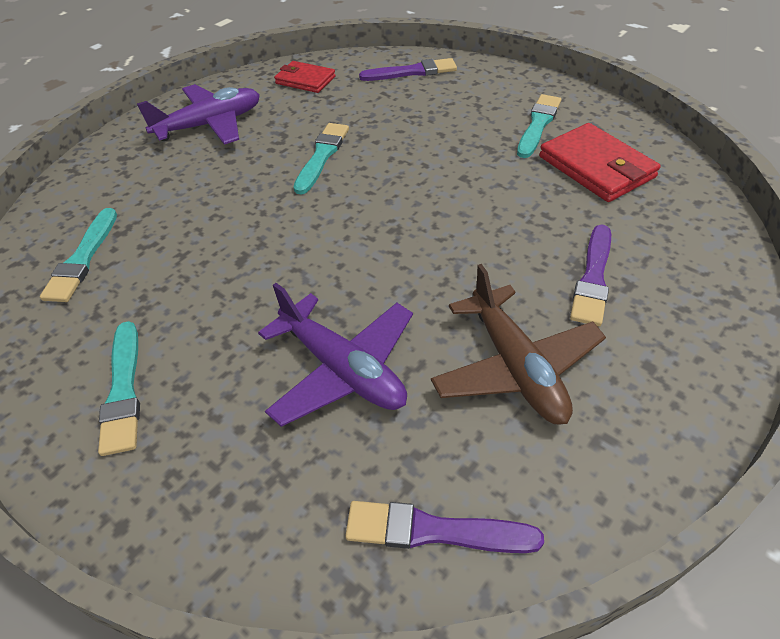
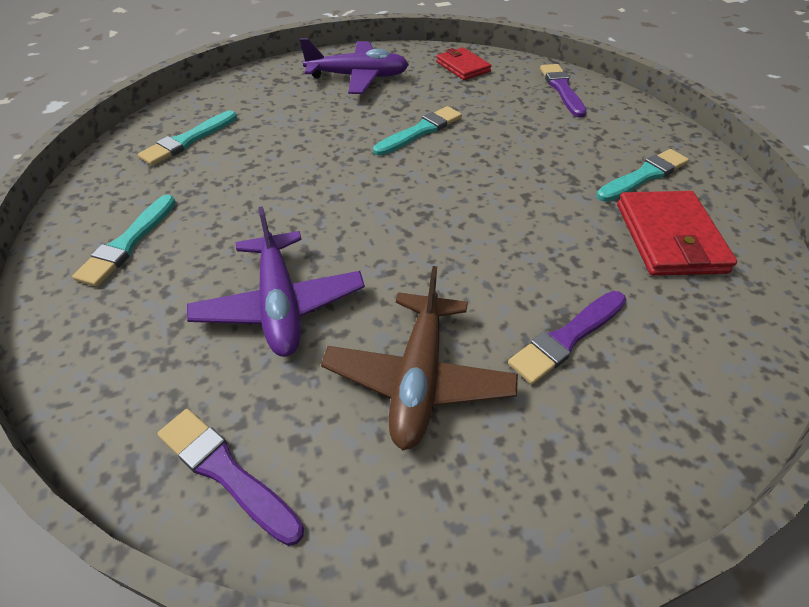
camera: 30 degrees right, 0 degrees up
(412, 72) = (562, 89): purple brush -> purple brush turned 120 degrees counterclockwise

